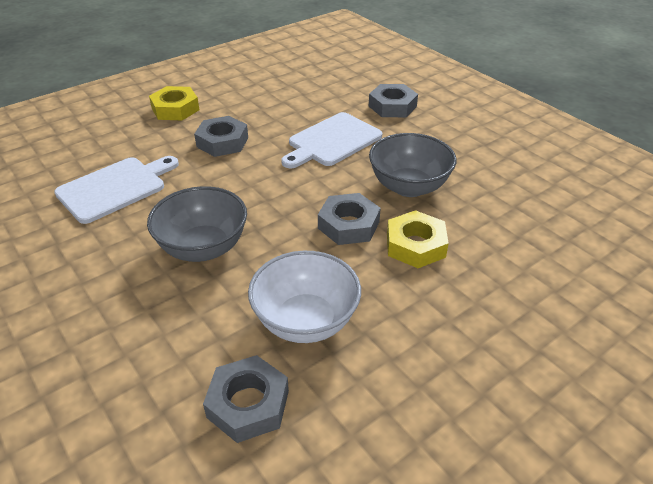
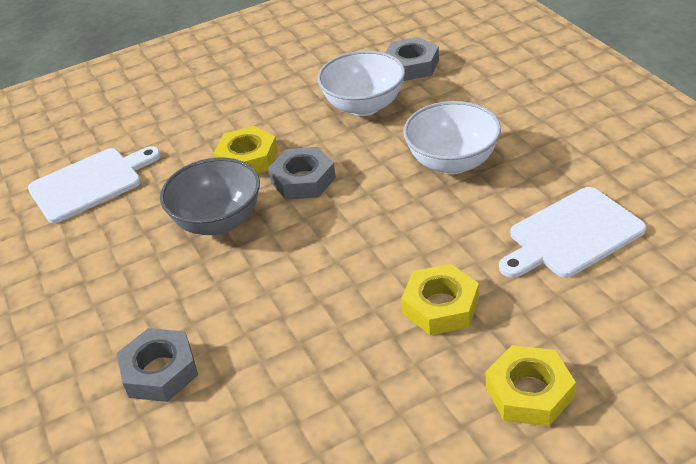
camera: 165 degrees left, 0 degrees up
(203, 248) = (452, 162): grey bowl -> white bowl
(222, 142) = (440, 306): grey nut -> yellow nut
(332, 141) = (282, 299): white cutting board -> white cutting board (90, 183)

